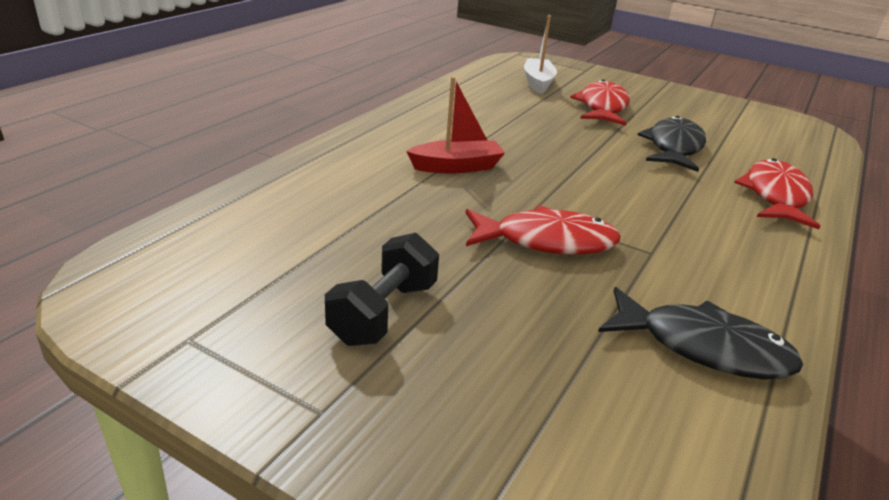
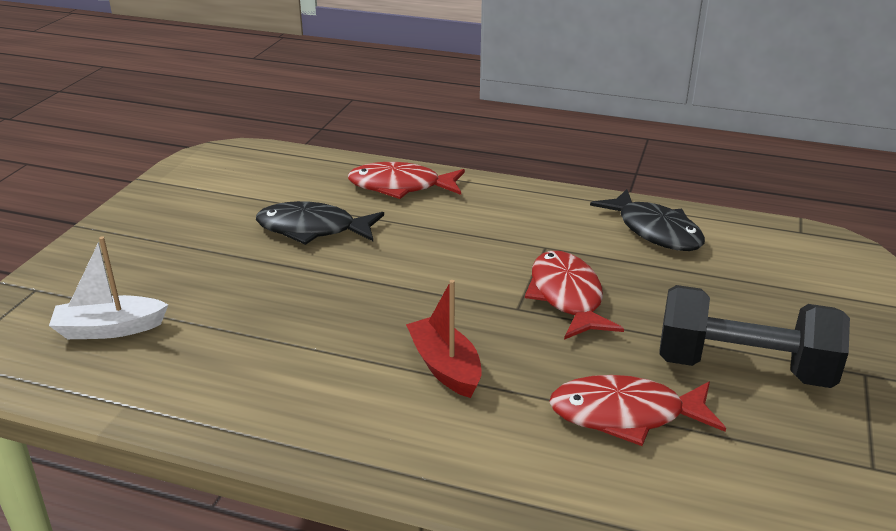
camera: 100 degrees left, 0 degrees up
(383, 313) = (743, 368): black dumbbell -> black dumbbell, size x1.53
(602, 107) = (200, 273): red fish -> red fish (626, 414)
(703, 347) = (655, 231): black fish -> black fish turned 135 degrees clockwise

